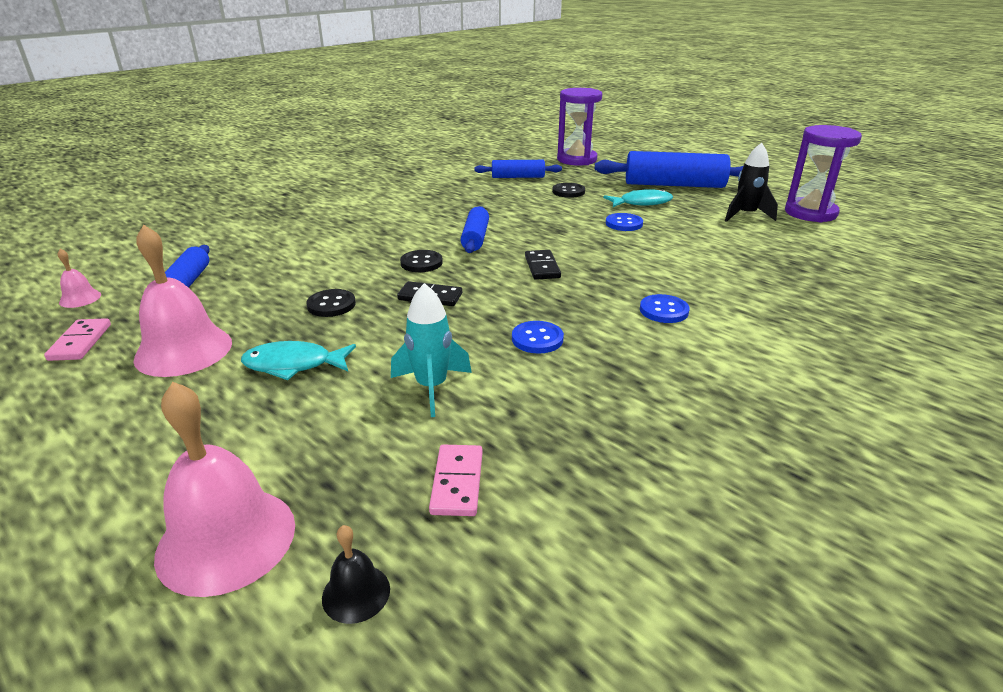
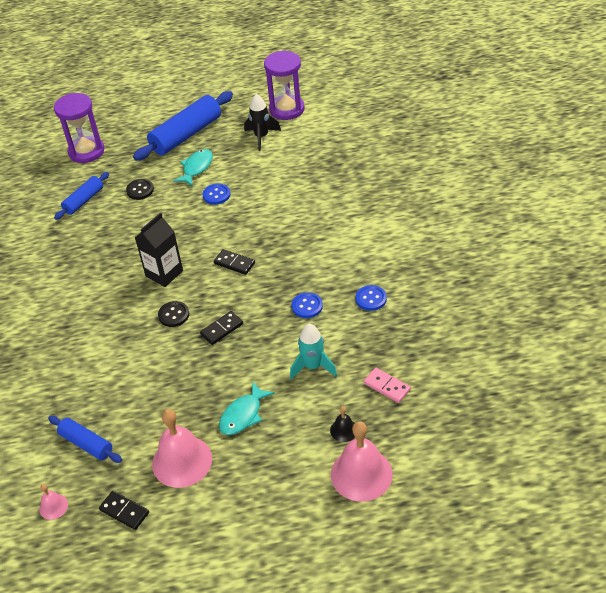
camera: 50 degrees left, 15 degrees up
(80, 342) = (124, 511): pink domino -> black domino
(331, 305) = (189, 378): black button -> none
(356, 593) = (421, 440): black bell -> black bell (344, 430)
(475, 238) = (164, 273): blue rolling pin -> black carton
(663, 310) = (326, 243): blue button -> blue button (371, 299)

